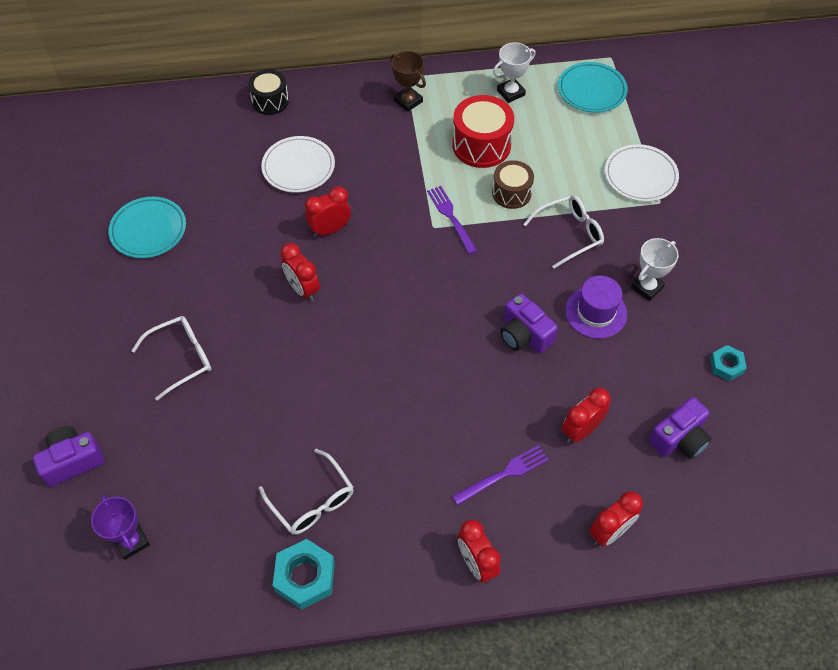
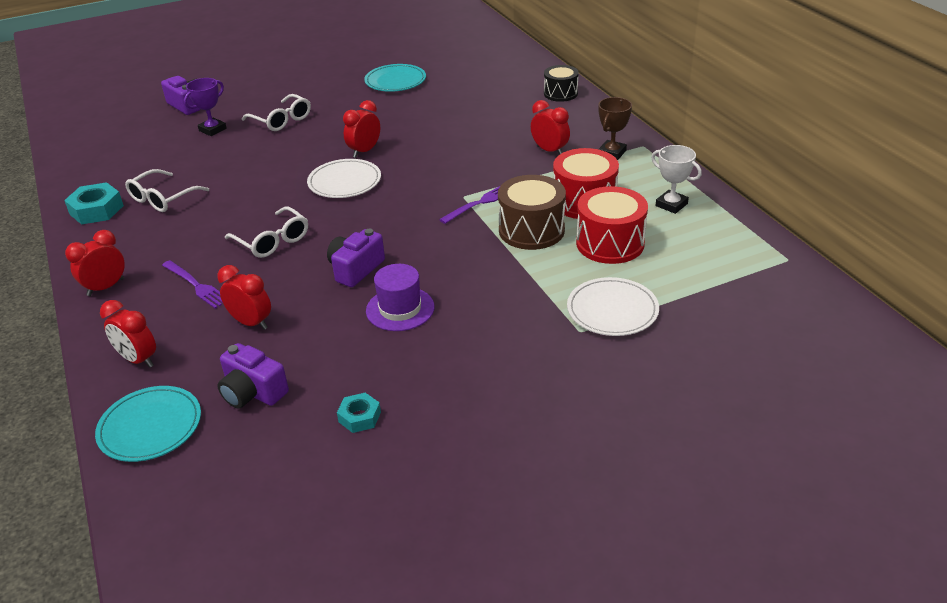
camera: 75 degrees right, 20 degrees down
(131, 541) = (126, 139): purple trophy -> purple trophy (212, 130)
(298, 167) = (495, 121): white plate -> white plate (344, 182)
(330, 229) = (433, 149): red clock -> red clock (549, 151)
(511, 193) = (531, 230): brown drum -> brown drum, size x1.55
(551, 148) = (610, 243): none -> red drum
(569, 234) = (497, 275): white glasses -> white glasses (272, 241)
(591, 90) = (721, 255): turquoise plate -> turquoise plate (150, 427)
(647, 287) = (448, 339): white trophy -> none

